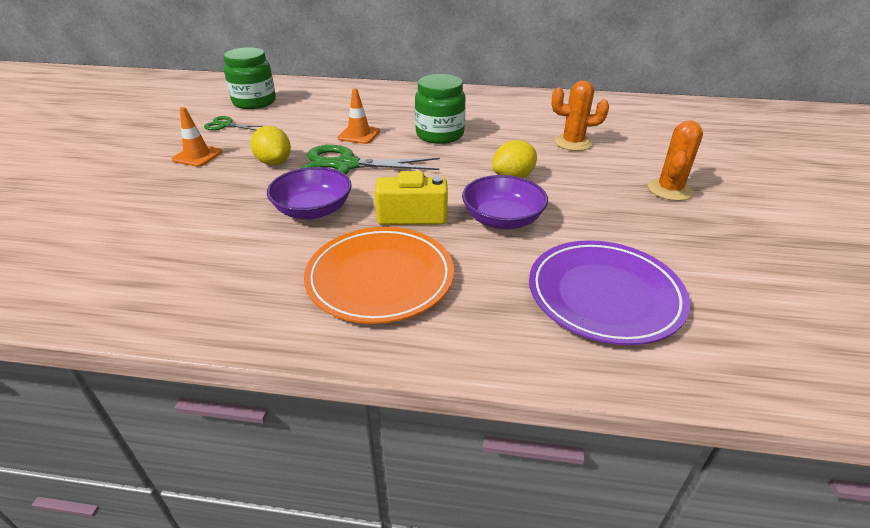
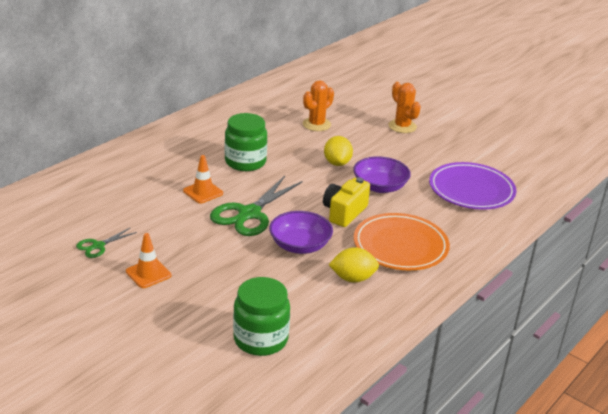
camera: 60 degrees left, 5 degrees down
(254, 102) = (61, 219): green jar -> green jar (260, 339)
(274, 162) = (206, 241): yellow lemon -> yellow lemon (353, 278)

